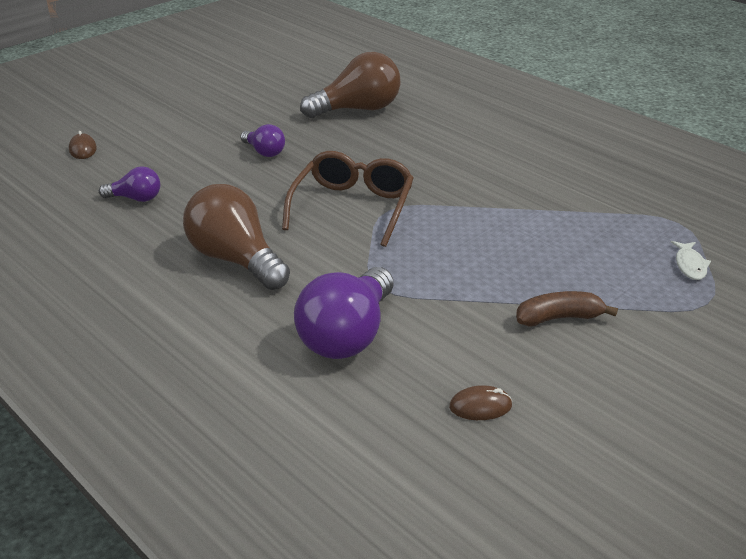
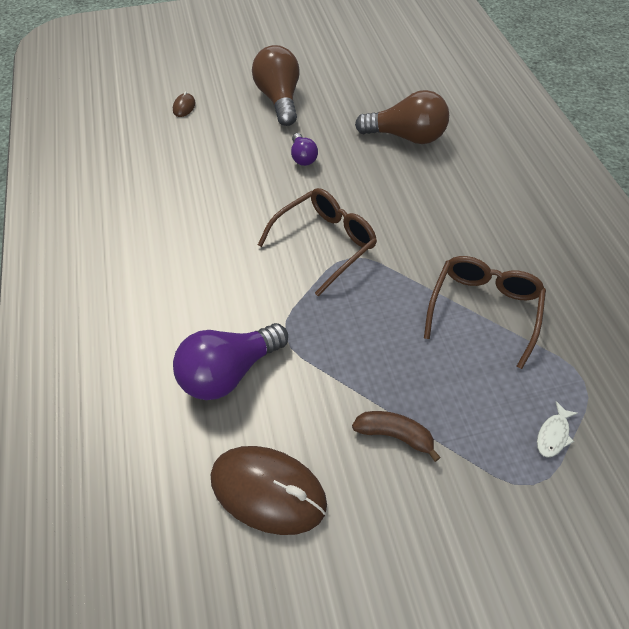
camera: 30 degrees right, 20 degrees up
(135, 198) = (185, 170): purple light bulb -> none
(236, 260) = (207, 261): brown light bulb -> brown light bulb (279, 99)
(480, 406) = (268, 490): brown mouse -> brown mouse, size x2.37
(550, 205) = (483, 309): none -> brown glasses

